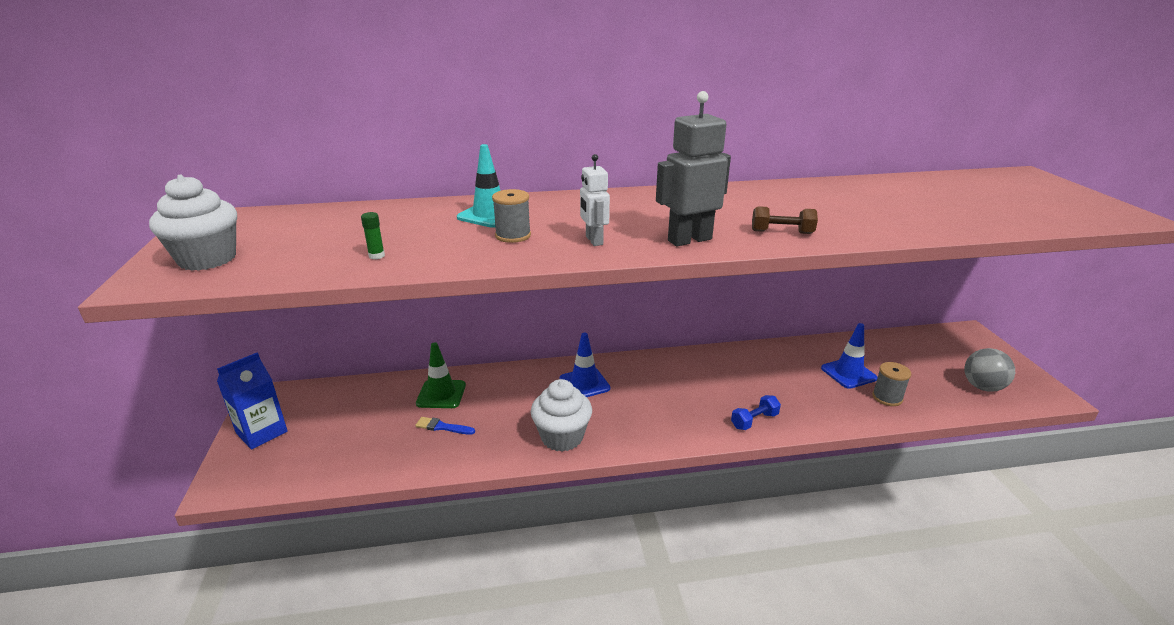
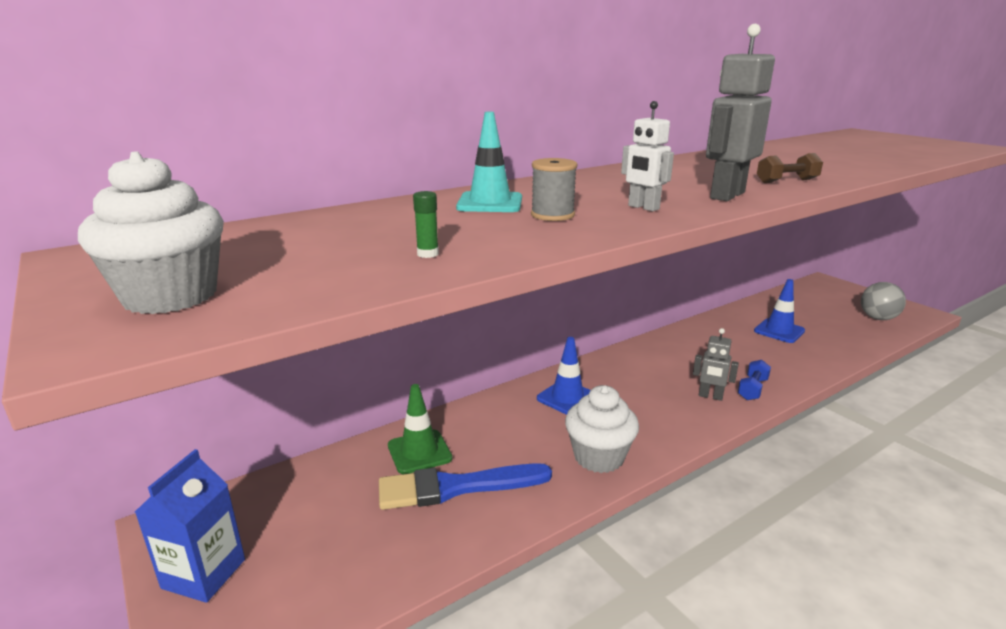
camera: 25 degrees left, 5 degrees down
(442, 427) = (456, 487): blue brush -> blue brush, size x2.20
(707, 416) = (710, 396): none -> grey robot
(887, 397) = (826, 342): grey spool -> none

